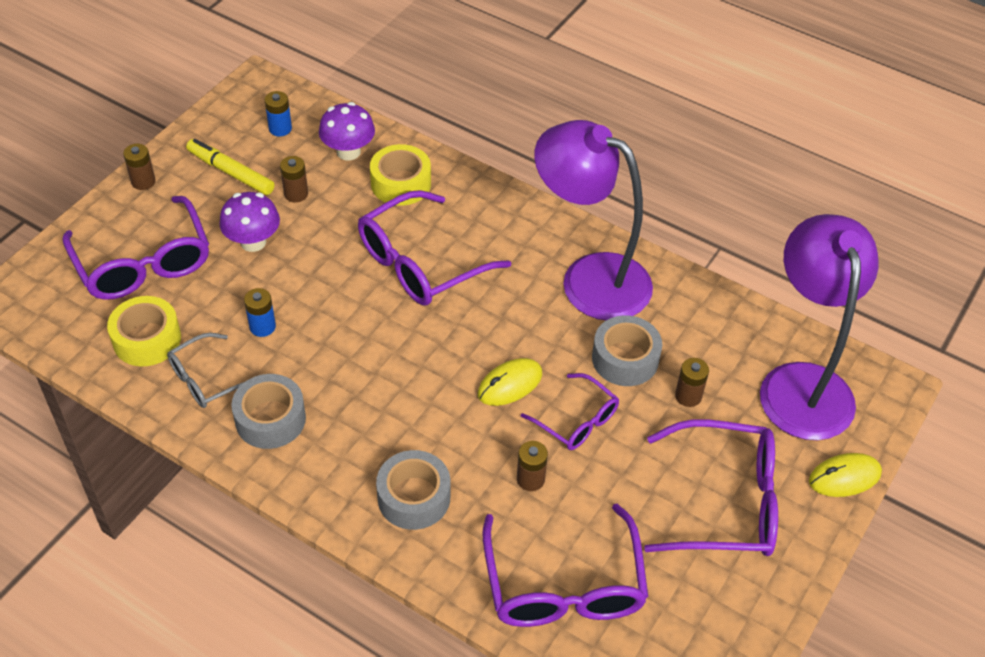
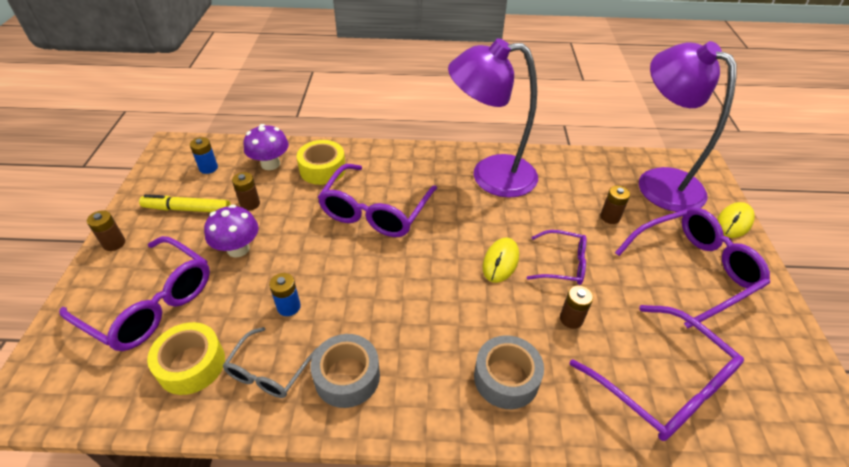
camera: 30 degrees left, 5 degrees down
(625, 359) = (554, 212): grey tape -> none

